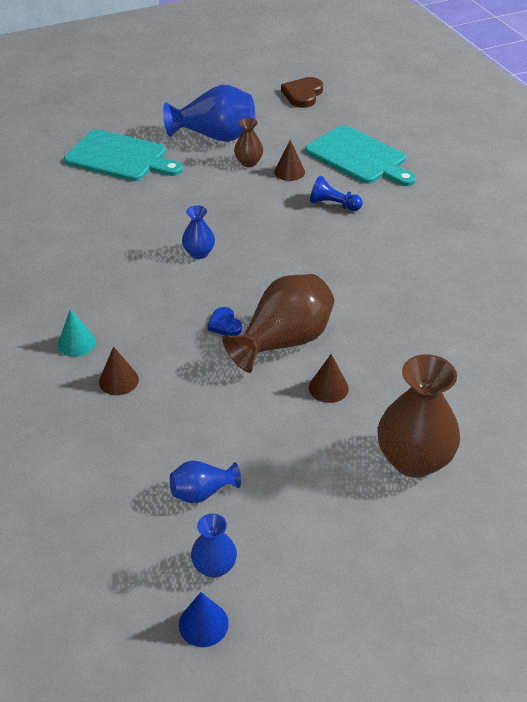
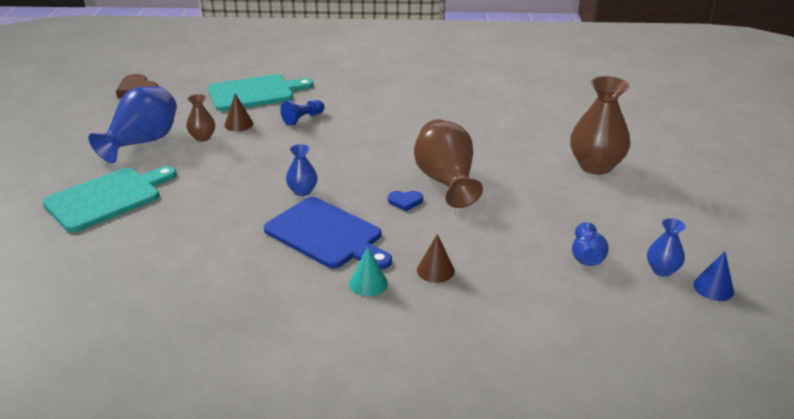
camera: 65 degrees left, 10 degrees down
(137, 293) = (327, 234): none -> blue cutting board
(328, 388) = (508, 177): brown cone -> none

